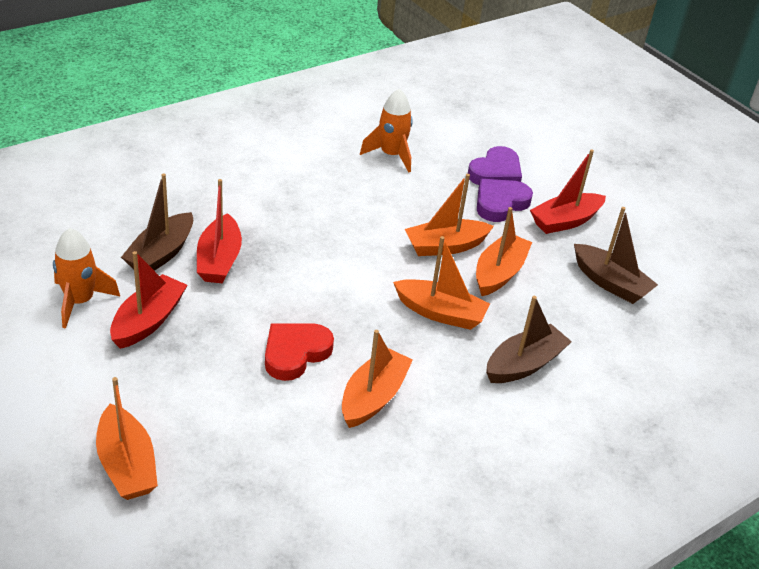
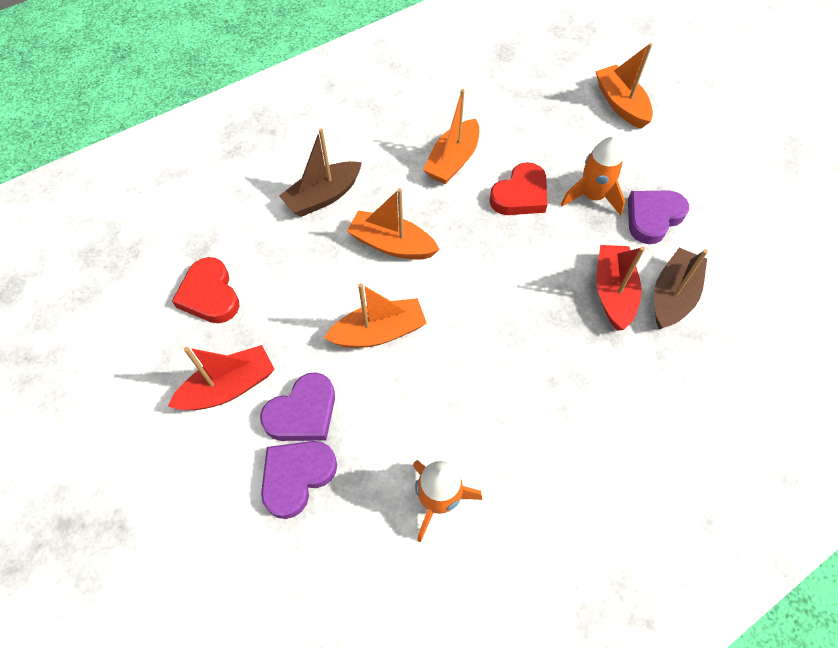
camera: 175 degrees left, 20 degrees up
(80, 301) = (720, 233): orange rocket -> orange rocket (592, 196)
(148, 321) = (653, 217): red boat -> purple heart
(499, 273) = (325, 298): orange boat -> none
(610, 283) = (210, 295): brown boat -> red heart

